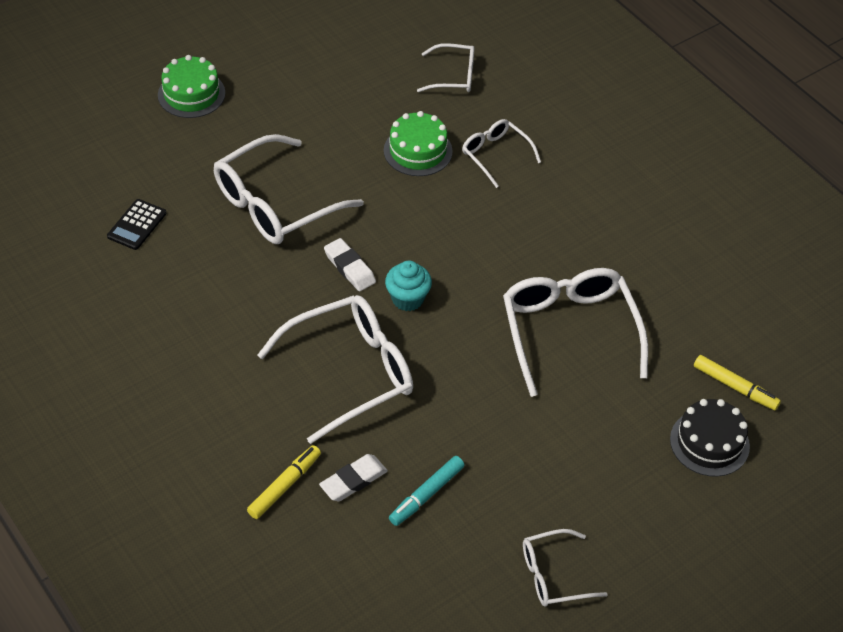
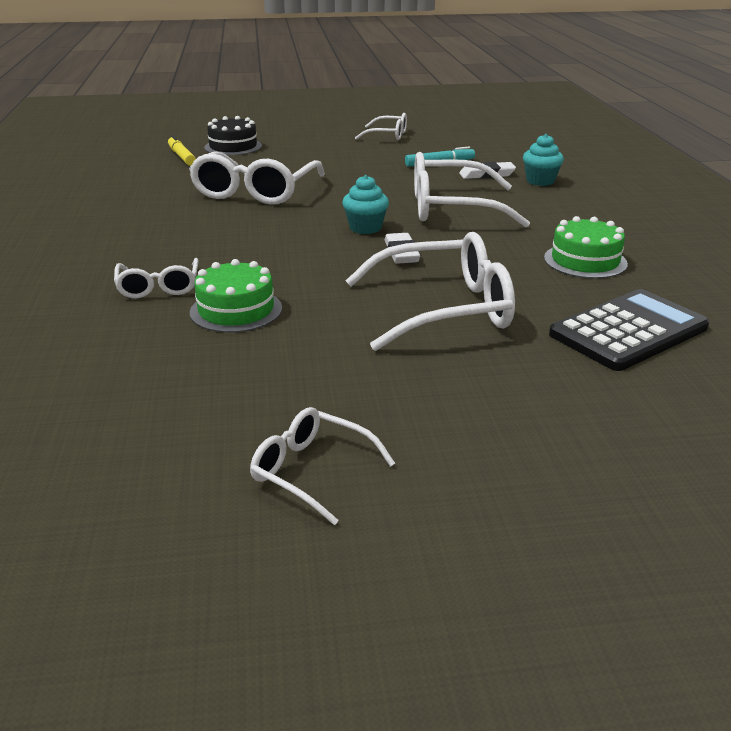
camera: 150 degrees left, 20 degrees down
(137, 225) = (628, 331): black calculator -> black calculator, size x1.88
(191, 94) = (494, 454): green cake -> green cake (585, 261)
(284, 486) = (540, 181): yellow marker -> turquoise cupcake
(454, 76) = (93, 365): white glasses -> white glasses (311, 471)

